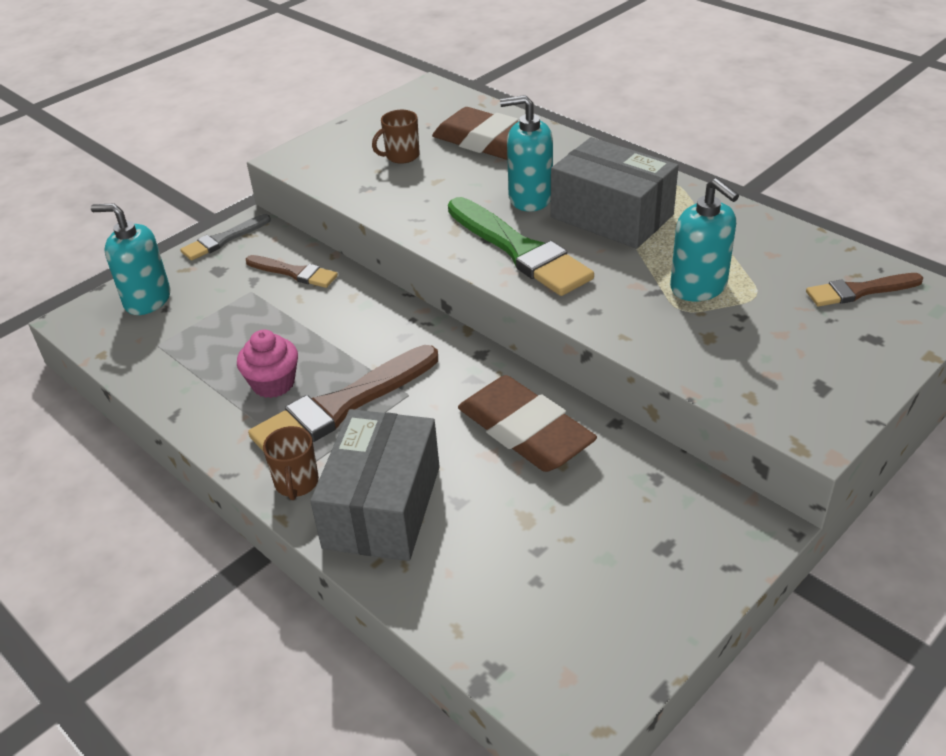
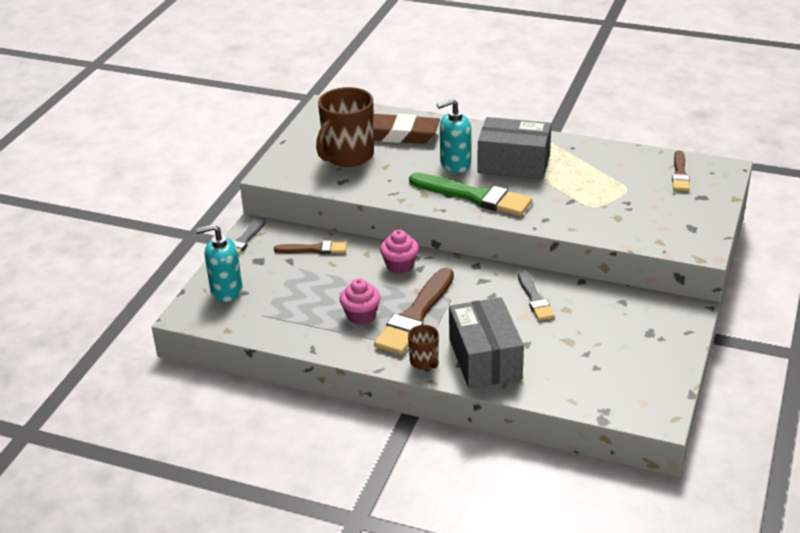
camera: 25 degrees left, 5 degrees down
(380, 325) = (400, 265): none -> pink cupcake
(401, 156) = (348, 156): brown mug -> brown mug, size x2.11
(525, 431) = (535, 299): brown eraser -> grey brush
(699, 287) = (593, 192): turquoise soap dispenser -> none
(859, 291) = (680, 174): brown brush -> brown brush turned 45 degrees counterclockwise

